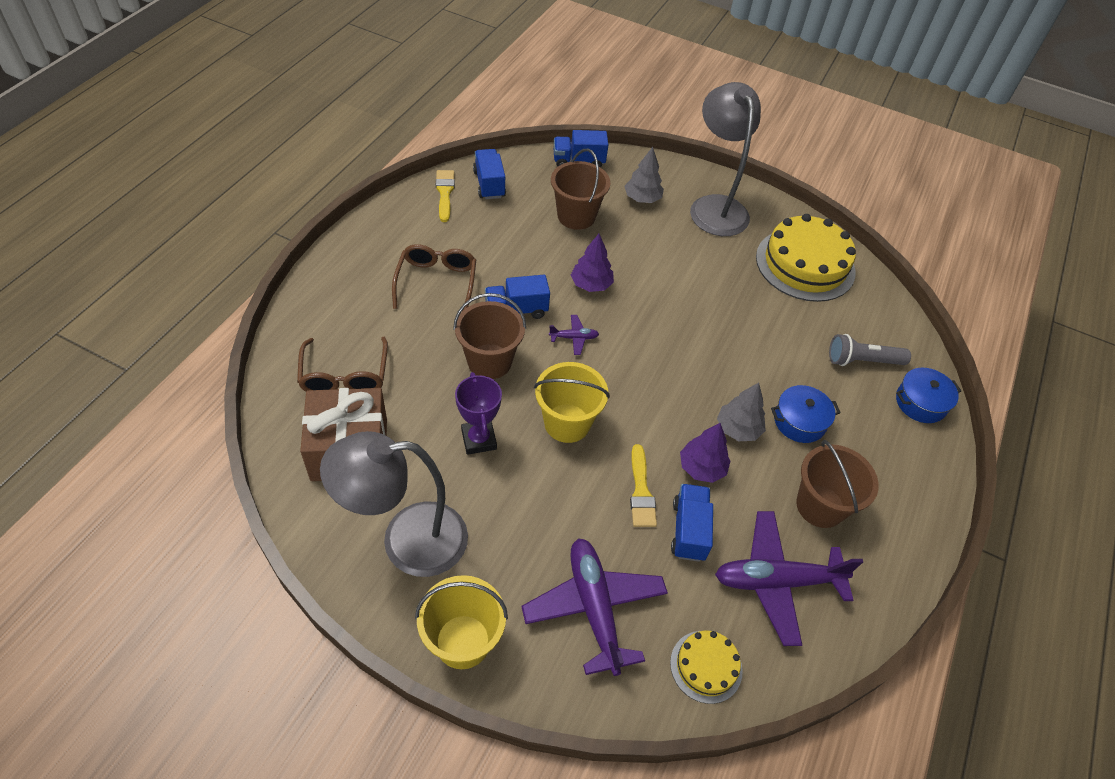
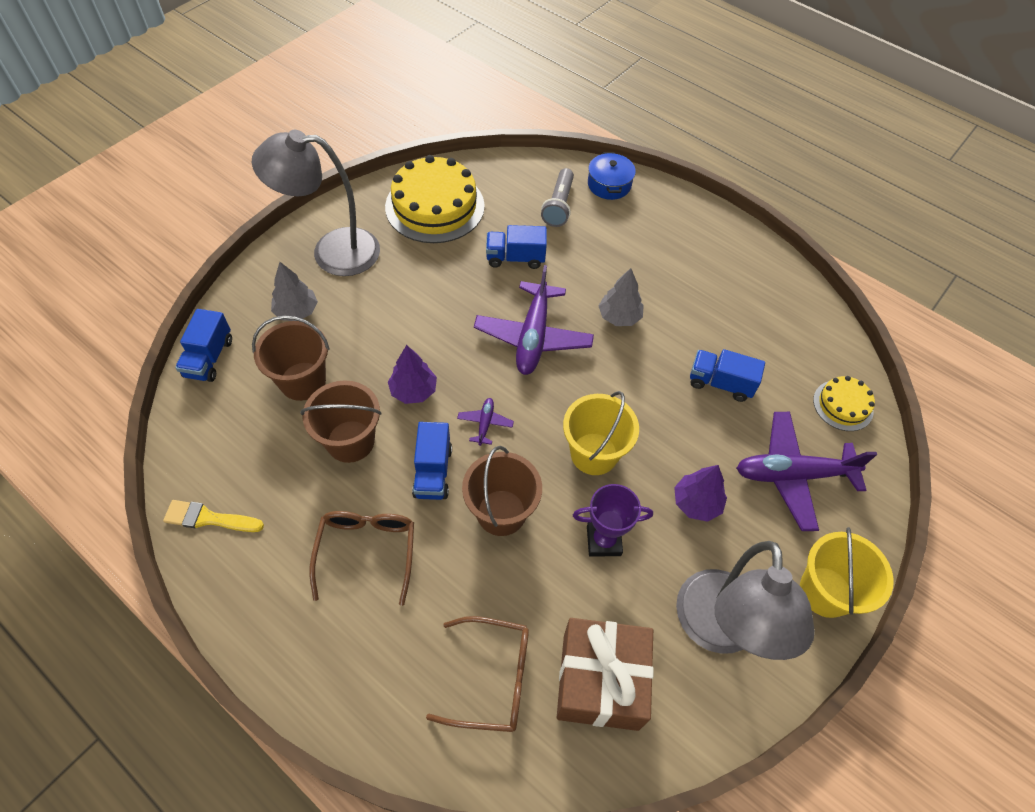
camera: 75 degrees left, 5 degrees up
(436, 282) = (367, 551): brown glasses -> brown glasses turned 75 degrees clockwise
(489, 184) = (212, 463): blue truck -> blue truck (515, 258)
(641, 491) = (678, 409): yellow brush -> none
(701, 468) = (657, 356): purple tree -> purple tree (696, 503)
(777, 581) = (770, 335): purple plane -> purple plane (533, 336)
(799, 421) = (617, 270): blue pot -> none
(820, 506) = (702, 284): brown bucket -> brown bucket (350, 441)

